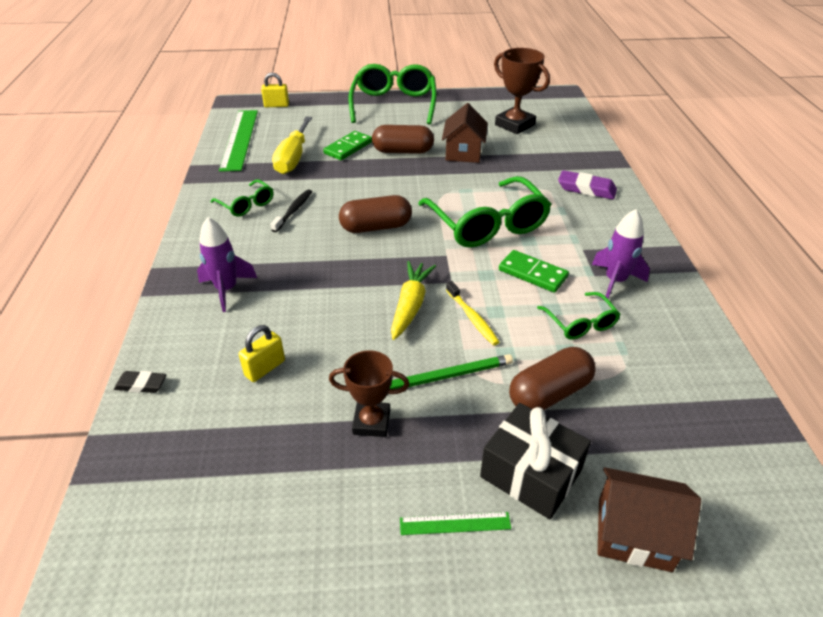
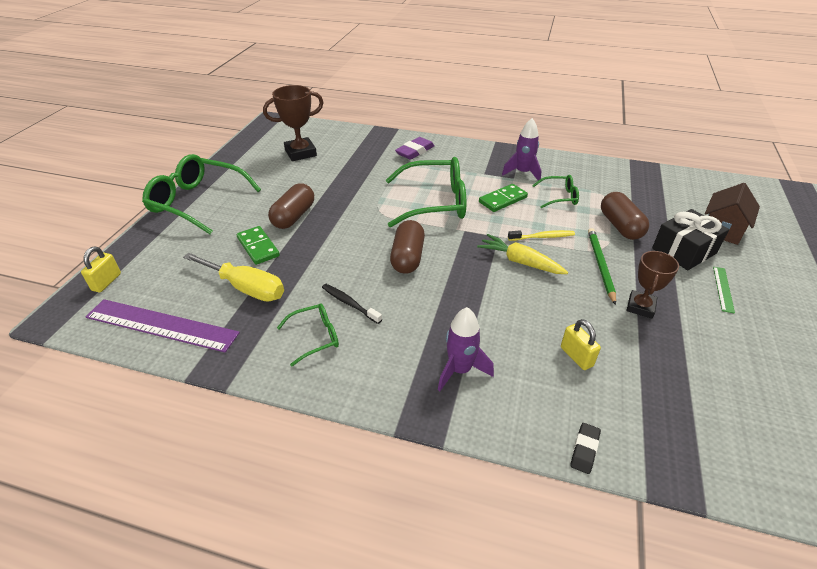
camera: 70 degrees left, 0 degrees up
(239, 139) = (161, 325): green ruler -> purple ruler
(463, 152) = (323, 186): brown house -> none

